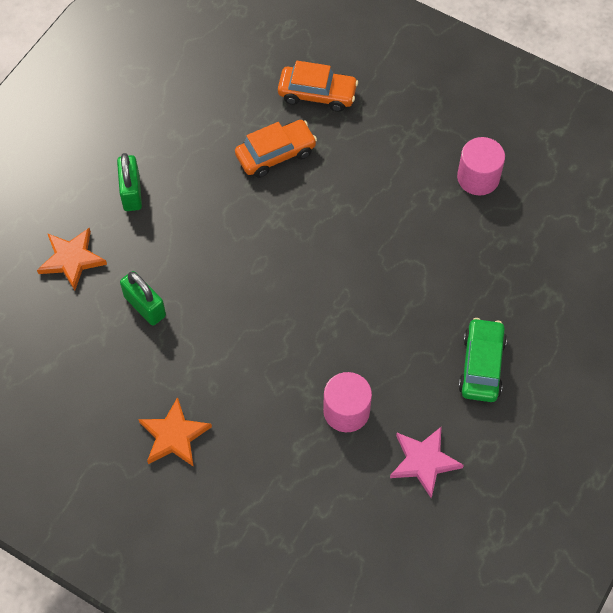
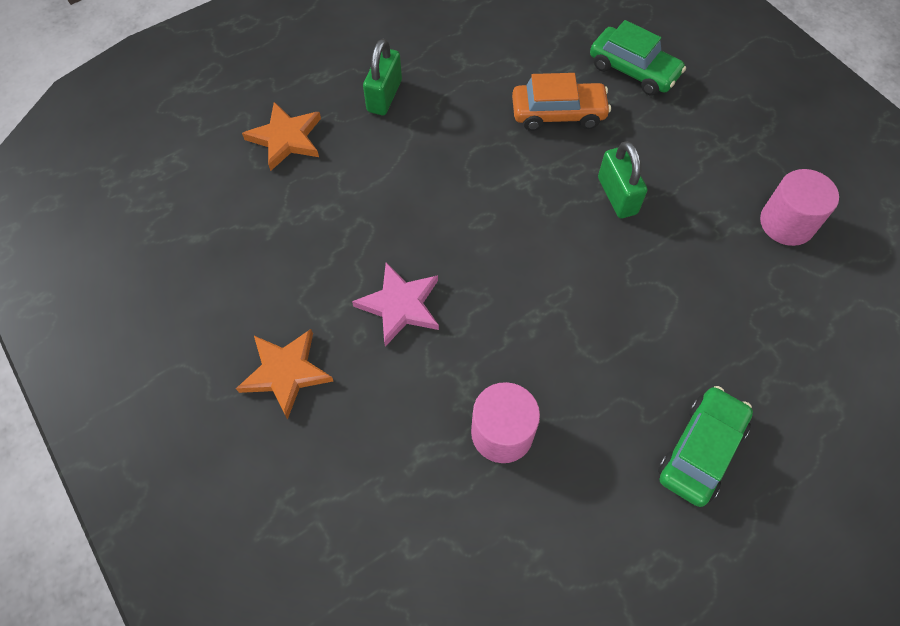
camera: 25 degrees right, 0 degrees up
(145, 306) = (334, 216): green padlock -> green padlock (617, 195)
(317, 94) = (633, 70): orange car -> green car
(424, 461) = (571, 544): pink star -> pink star (400, 305)

